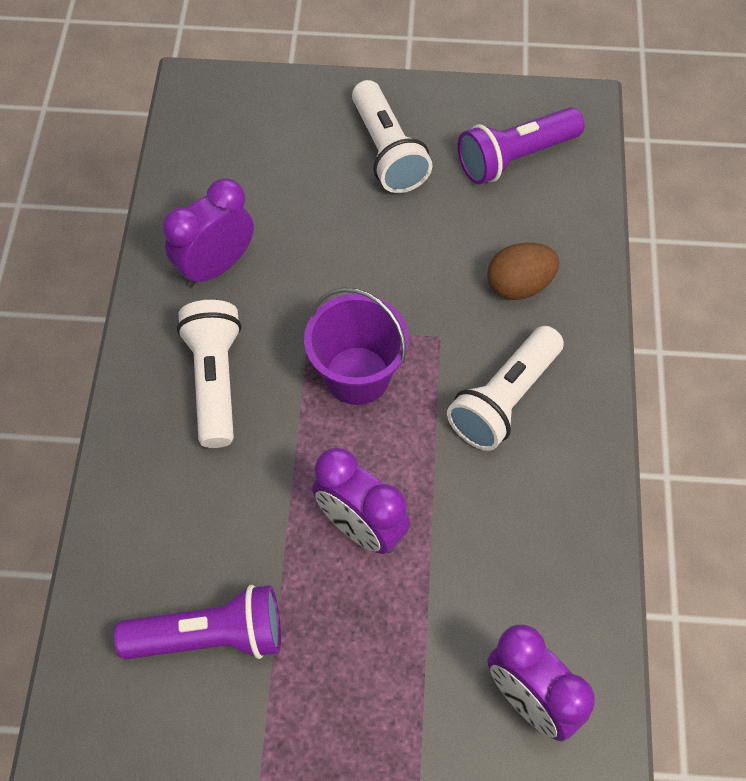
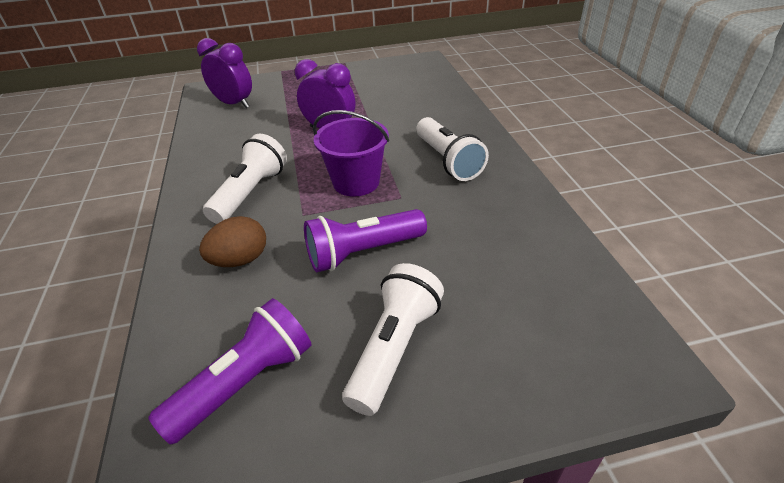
camera: 165 degrees right, 20 degrees down
(210, 636) = (389, 91): purple flashlight -> purple flashlight (363, 252)
(216, 267) = (493, 214): purple clock -> none
(387, 151) = (394, 348): white flashlight -> white flashlight turned 60 degrees clockwise

